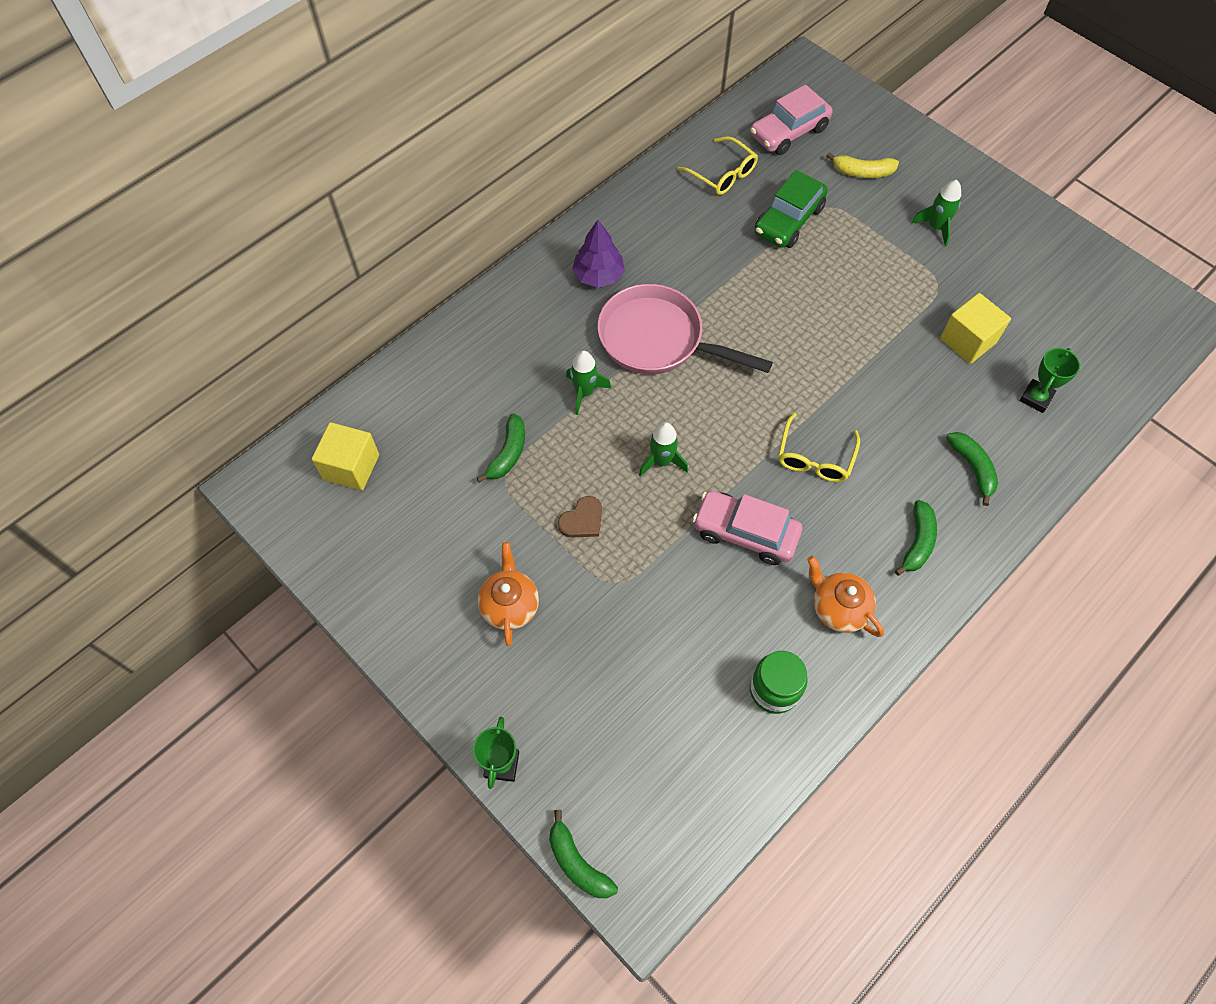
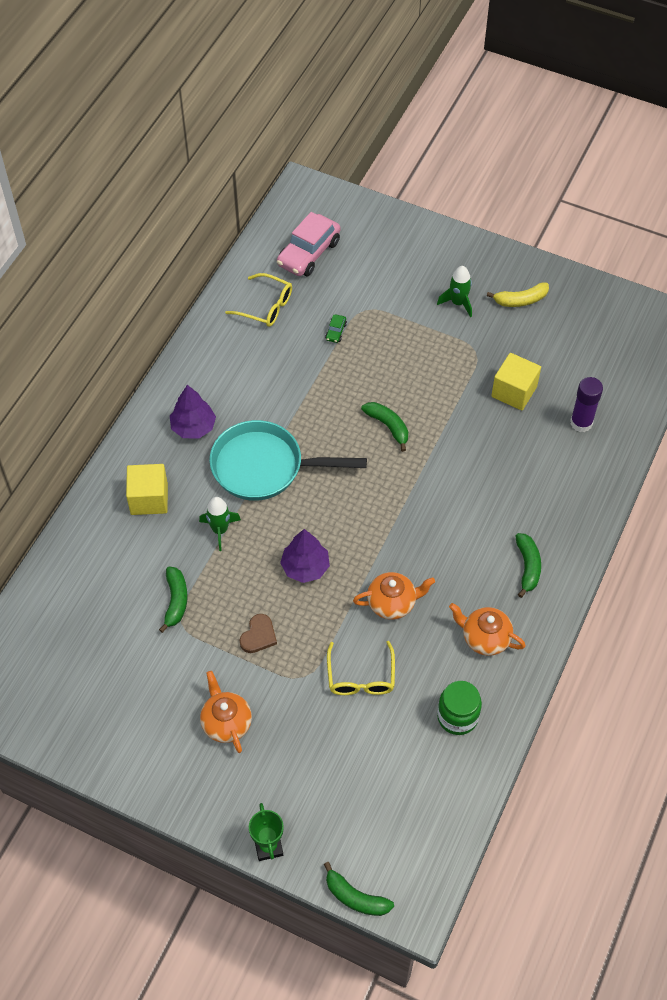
camera: 20 degrees left, 5 degrees down
(351, 467) = (47, 655): yellow cube -> yellow cube (149, 499)
(658, 340) = (264, 467): pink pan -> turquoise pan
(662, 461) = (305, 567): green rocket -> purple tree
(745, 533) = (392, 603): pink car -> orange teapot
(788, 220) = (336, 332): green car -> green car, size x0.42
(815, 457) = (426, 525): yellow glasses -> yellow glasses (361, 677)
(862, 172) = (382, 271): yellow banana -> yellow banana (520, 300)
(972, 468) = (550, 494): green banana -> green banana (388, 426)
(1036, 398) = (581, 423): green trophy -> purple glue stick

